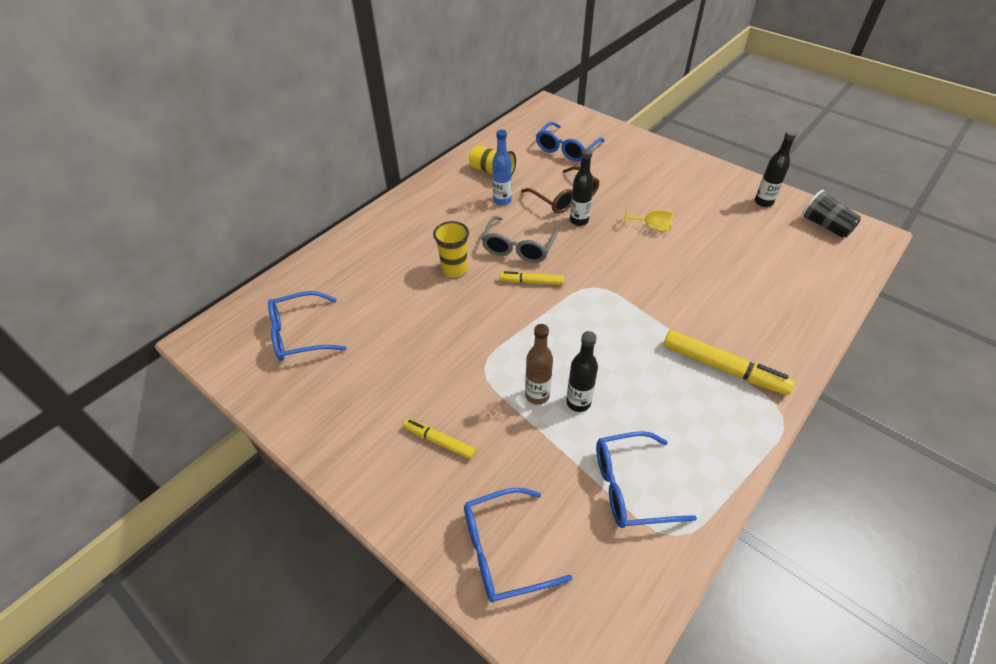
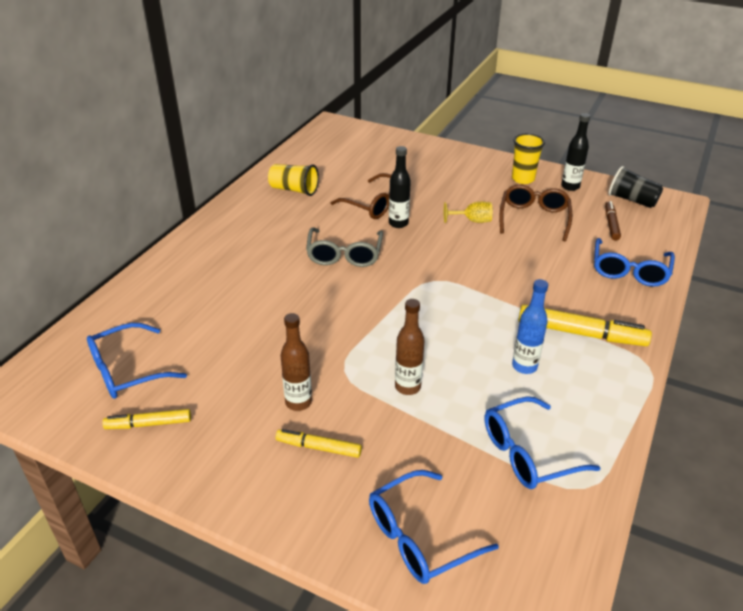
camera: 15 degrees left, 10 degrees down
(434, 392) = (298, 402): none -> brown bottle
(454, 269) = (282, 284): yellow cup -> yellow cup (523, 179)
(502, 201) = (313, 215): blue bottle -> blue bottle (524, 366)
(531, 282) = (368, 284): yellow marker -> yellow marker (148, 424)
(566, 149) = (364, 161): blue glasses -> blue glasses (629, 271)
(578, 402) = (451, 386): black bottle -> none
(715, 233) = (534, 218): none -> brown glasses
(793, 251) = (611, 224): none -> brown marker

